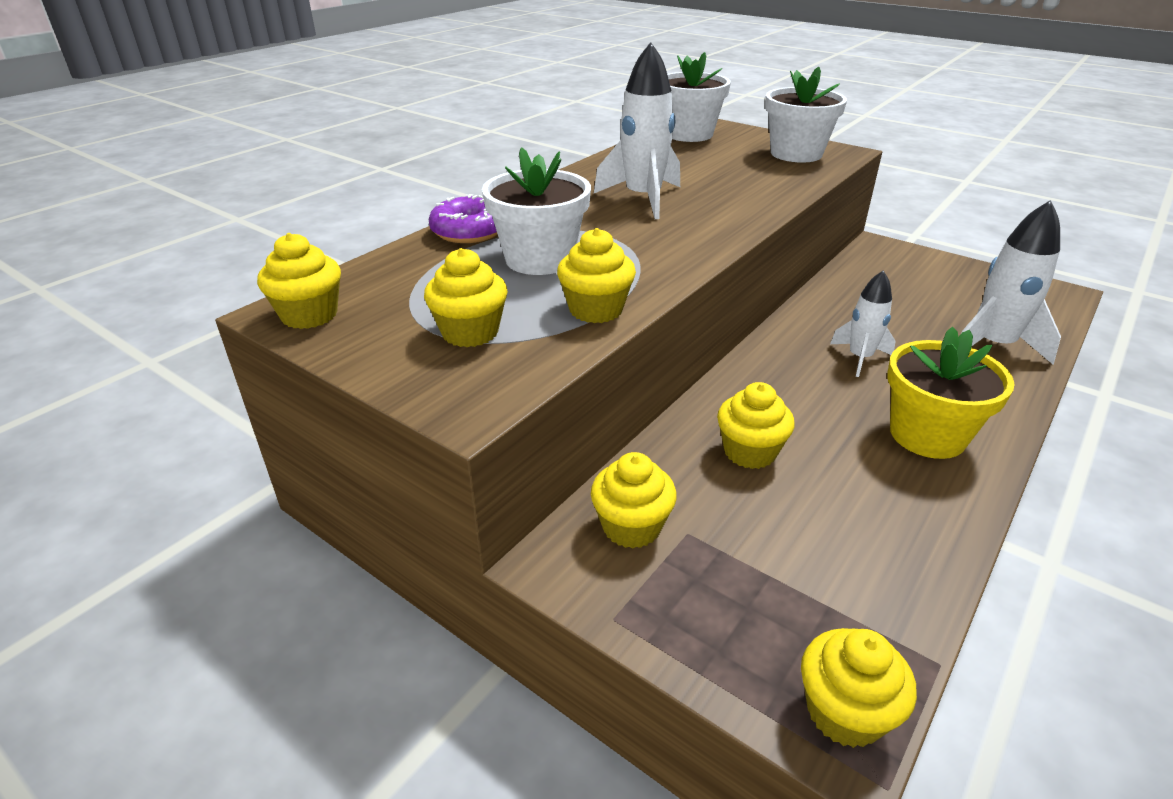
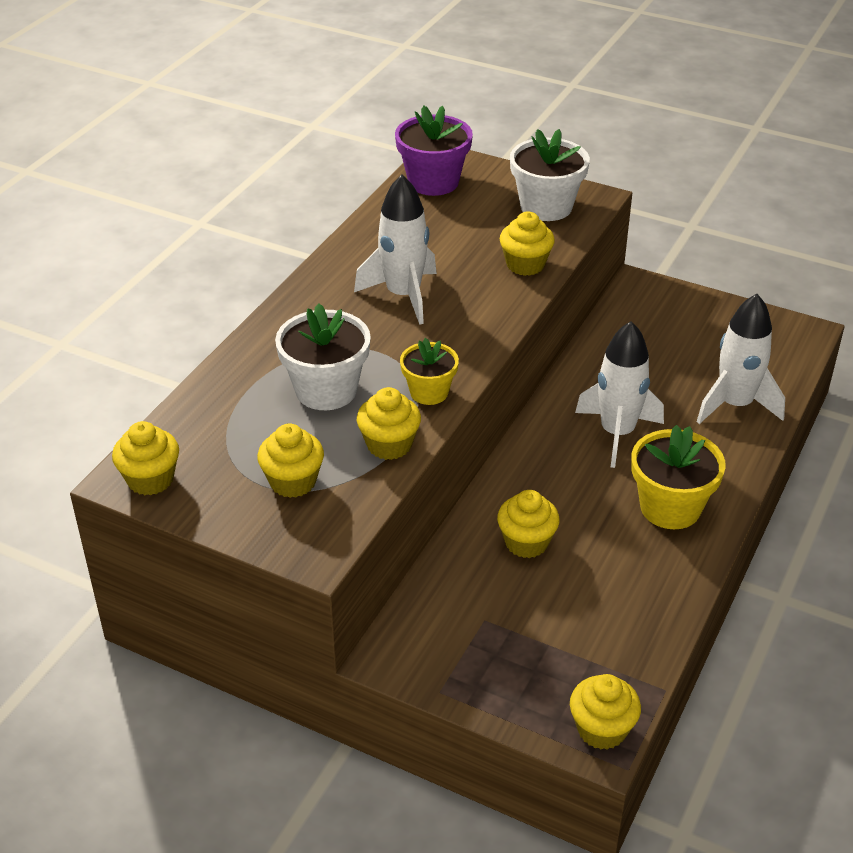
camera: 10 degrees left, 5 degrees up
(469, 231) = (250, 361): purple donut -> none
(631, 527) = (441, 620): yellow cupcake -> yellow cupcake (525, 264)
(653, 270) = (429, 392): none -> yellow flower pot
(689, 134) = (433, 182): white flower pot -> purple flower pot
(860, 358) = (617, 433): white rocket -> white rocket, size x1.60

